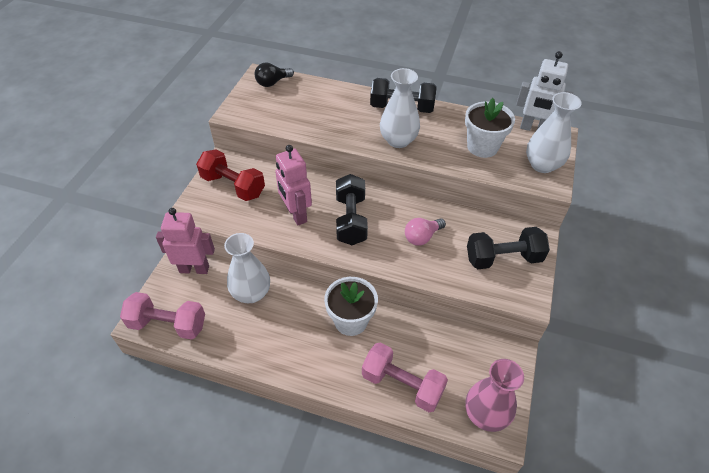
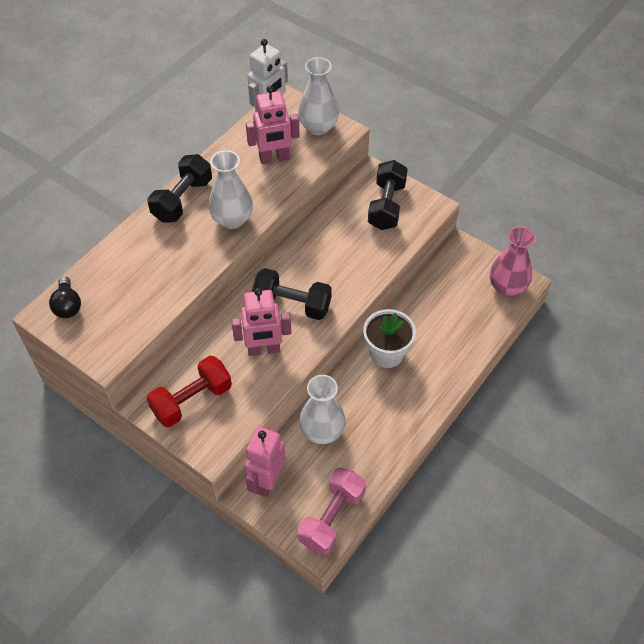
camera: 70 degrees left, 5 degrees up
(402, 384) = (464, 334): pink dumbbell -> none
(422, 237) = (338, 254): pink light bulb -> none
(482, 147) = (274, 158): white flower pot -> pink robot

